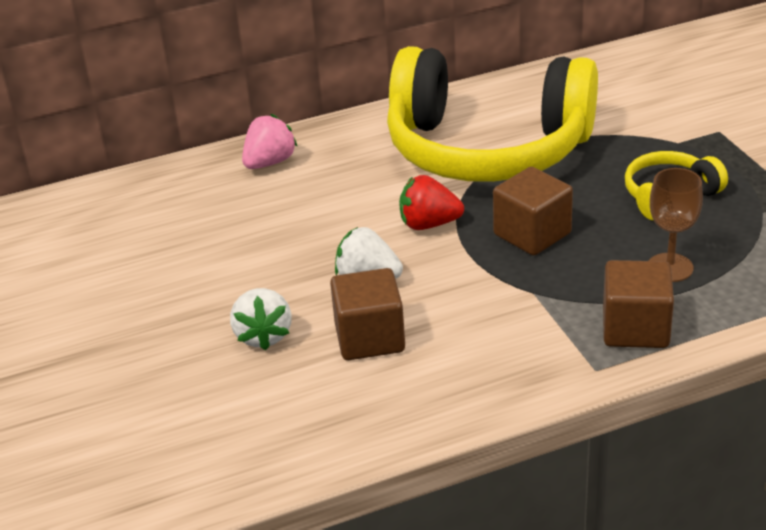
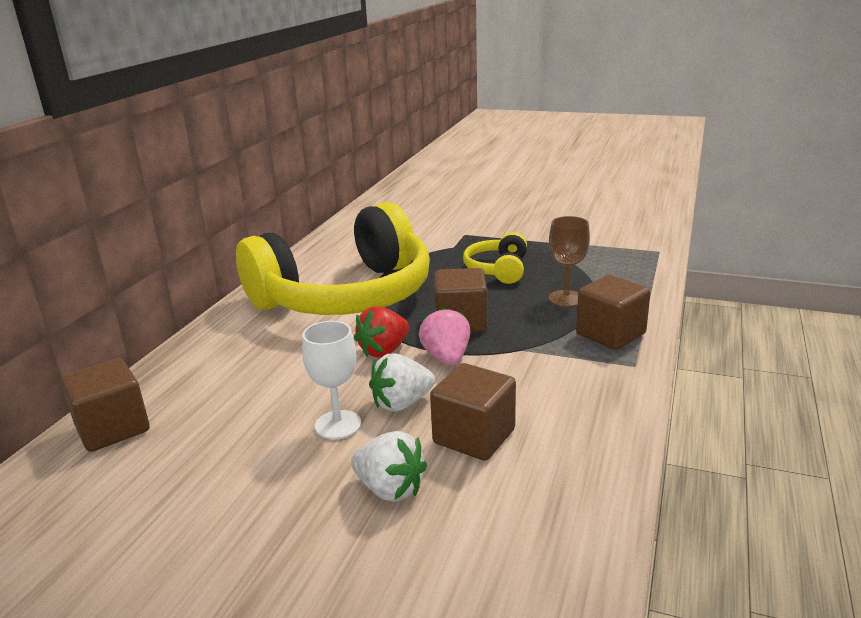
camera: 50 degrees left, 10 degrees down
(184, 180) = (113, 428): none -> brown cube
(269, 162) = (182, 378): pink strawberry -> pink strawberry (446, 358)
(304, 267) = (338, 425): none -> white goblet

